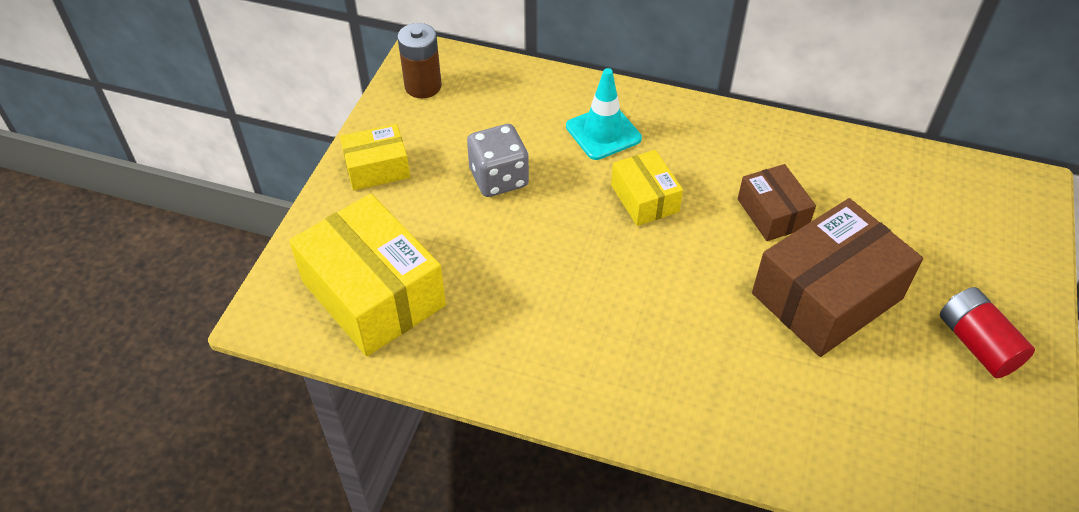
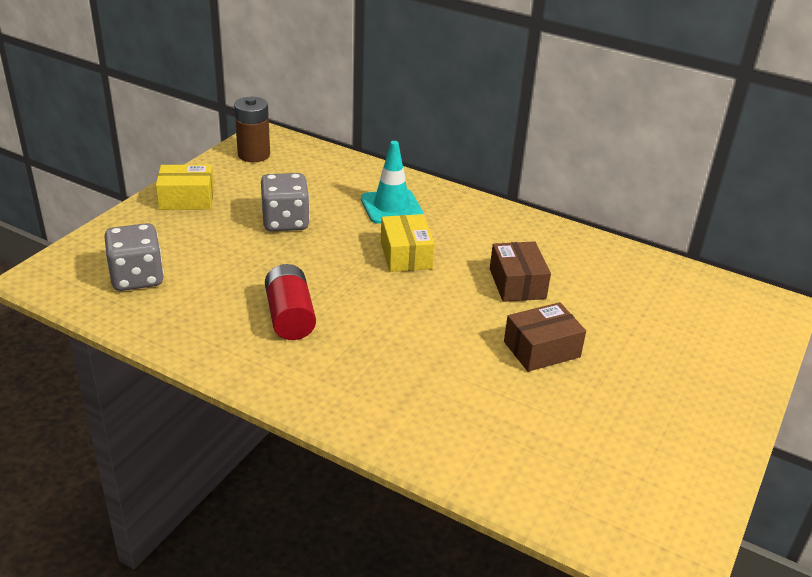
camera: 10 degrees right, 15 degrees down
(373, 293) = (137, 278): yellow box -> grey dice
(827, 296) = (541, 349): brown box -> brown box, size x0.54
(977, 344) = (673, 409): red battery -> red battery (290, 317)

